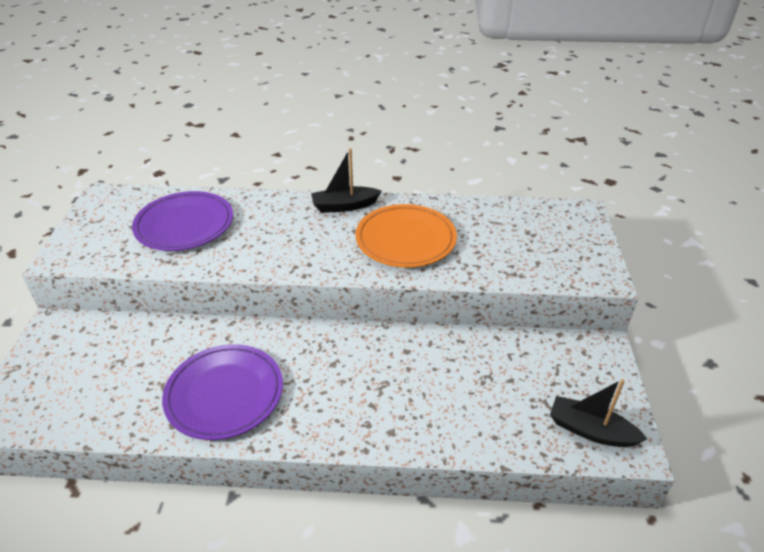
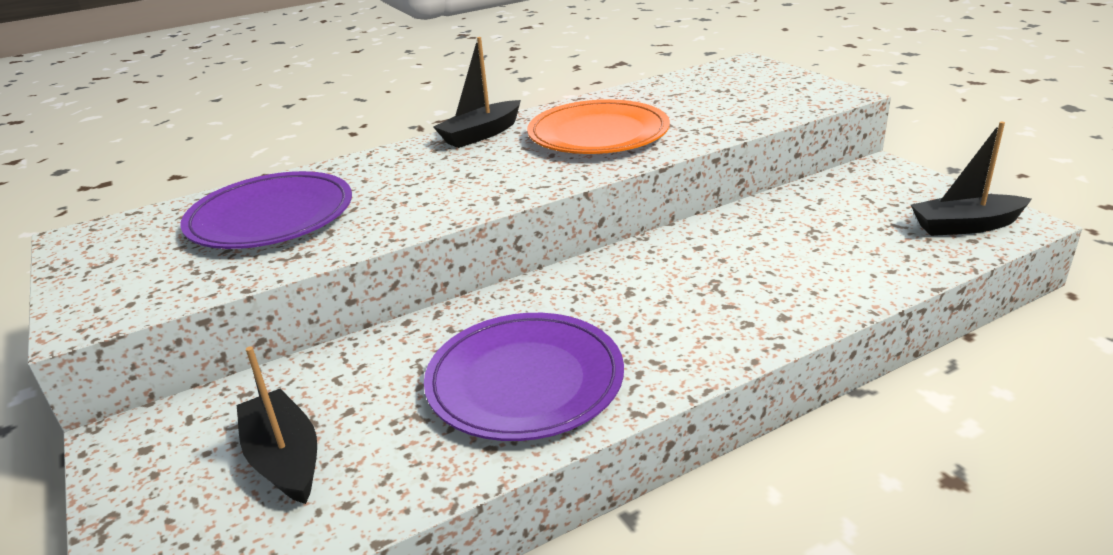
camera: 30 degrees left, 10 degrees down
(94, 376) = (284, 459): none -> black boat

